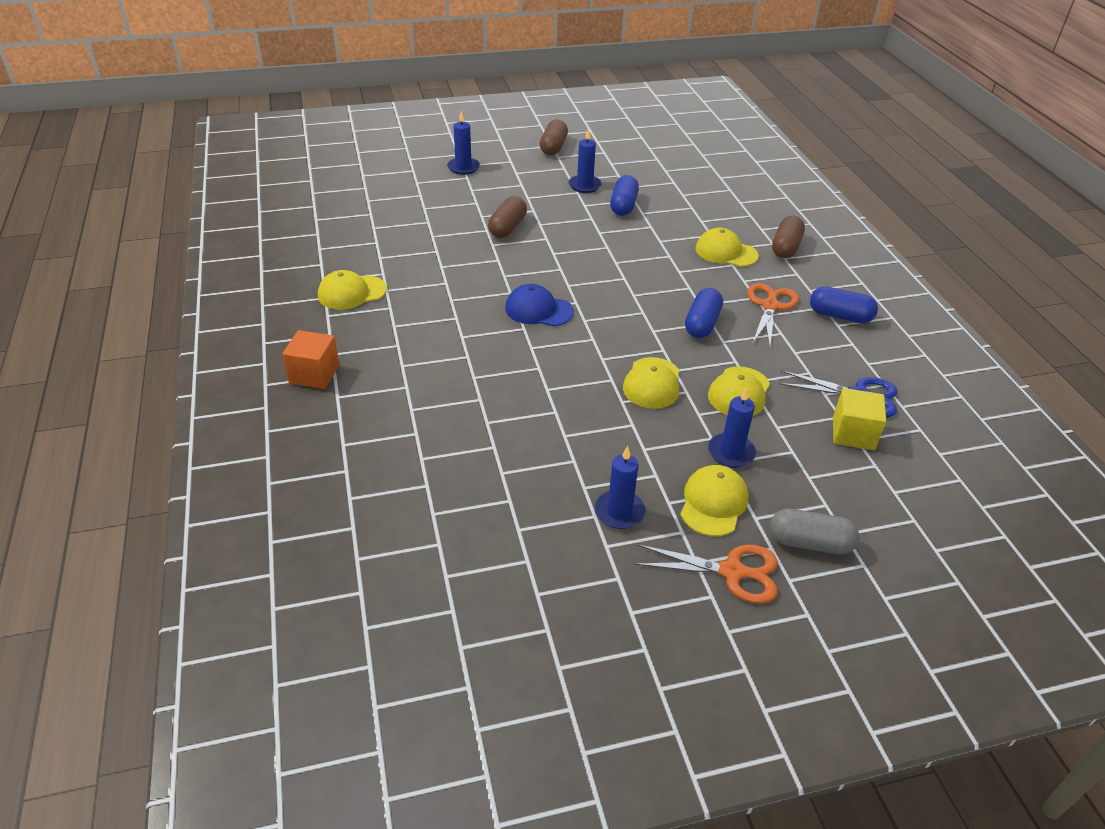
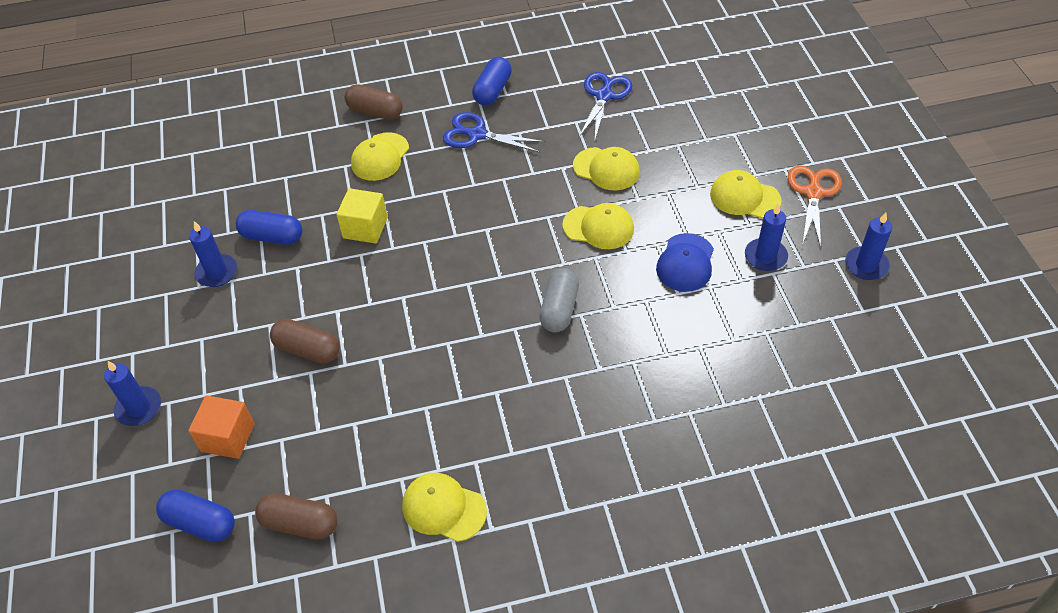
camera: 85 degrees left, 10 degrees up
(314, 374) = (605, 523): orange cube -> orange cube (228, 437)
(352, 293) = (443, 508): yellow cap -> yellow cap turned 135 degrees clockwise
(538, 310) = (482, 315): blue cap -> blue cap (685, 263)
(553, 147) = (104, 305): brown capsule -> brown capsule (300, 523)
(702, 324) = (506, 185): blue capsule -> blue capsule (200, 523)
(731, 452) = (684, 181): blue candle -> blue candle (866, 265)
(770, 306) = (476, 134): orange scissors -> blue scissors
(809, 543) = (775, 147): grey capsule -> grey capsule (559, 309)
(853, 433) = (651, 106): yellow cube -> yellow cube (365, 228)

